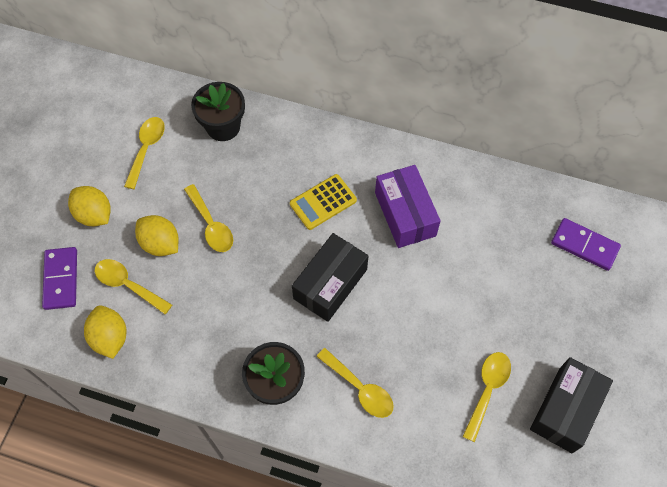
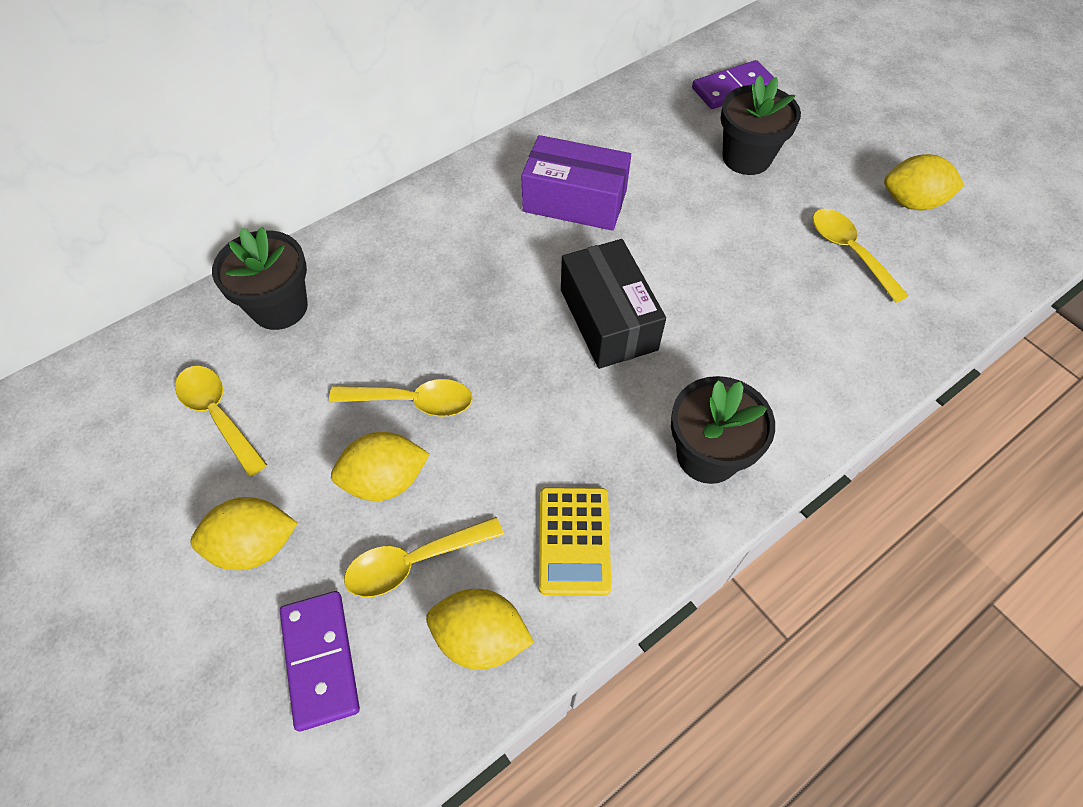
camera: 55 degrees left, 5 degrees down
(61, 279) = (320, 660): purple domino -> purple domino turned 45 degrees clockwise
(323, 202) = (490, 265): yellow calculator -> yellow calculator (574, 540)
(360, 388) = (771, 367): yellow spoon -> none
(523, 288) = (746, 158): none -> black flower pot
(566, 409) = (911, 202): black box -> yellow lemon

